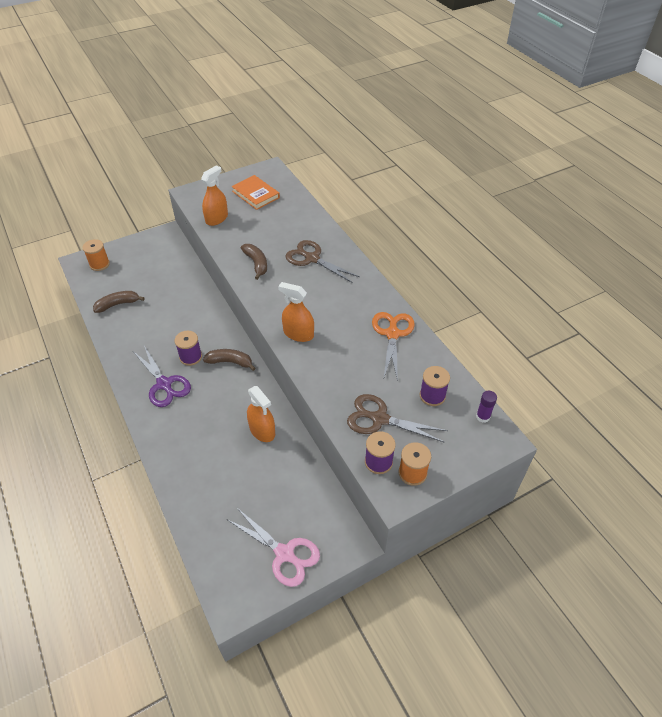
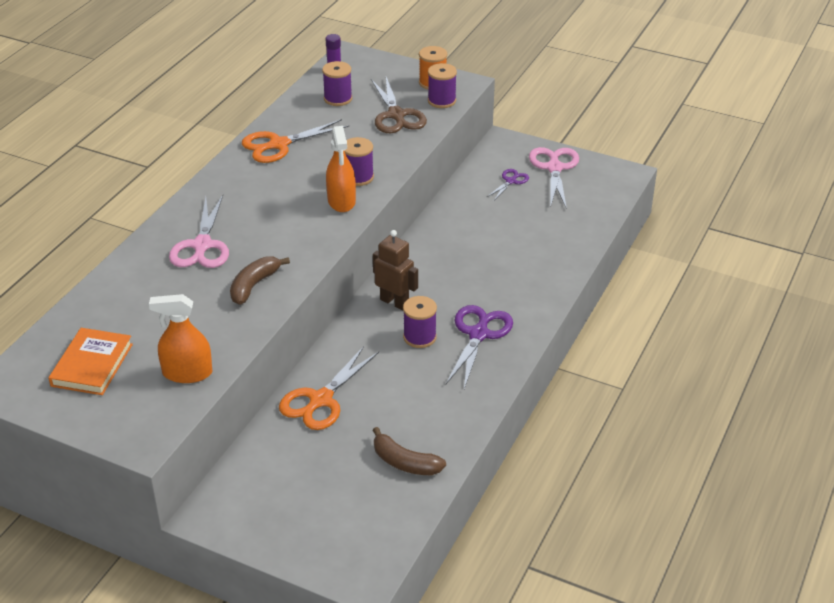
camera: 125 degrees left, 10 degrees down
(99, 264) = (347, 547): orange spool -> none
(190, 296) = (321, 400): none -> orange scissors
(230, 362) = (394, 302): brown banana -> brown robot
(262, 430) = (456, 235): orange spray bottle -> none
(293, 508) = (510, 181): none -> purple scissors
(312, 259) = (202, 245): brown scissors -> pink scissors
(317, 355) = (358, 177): none -> purple spool

